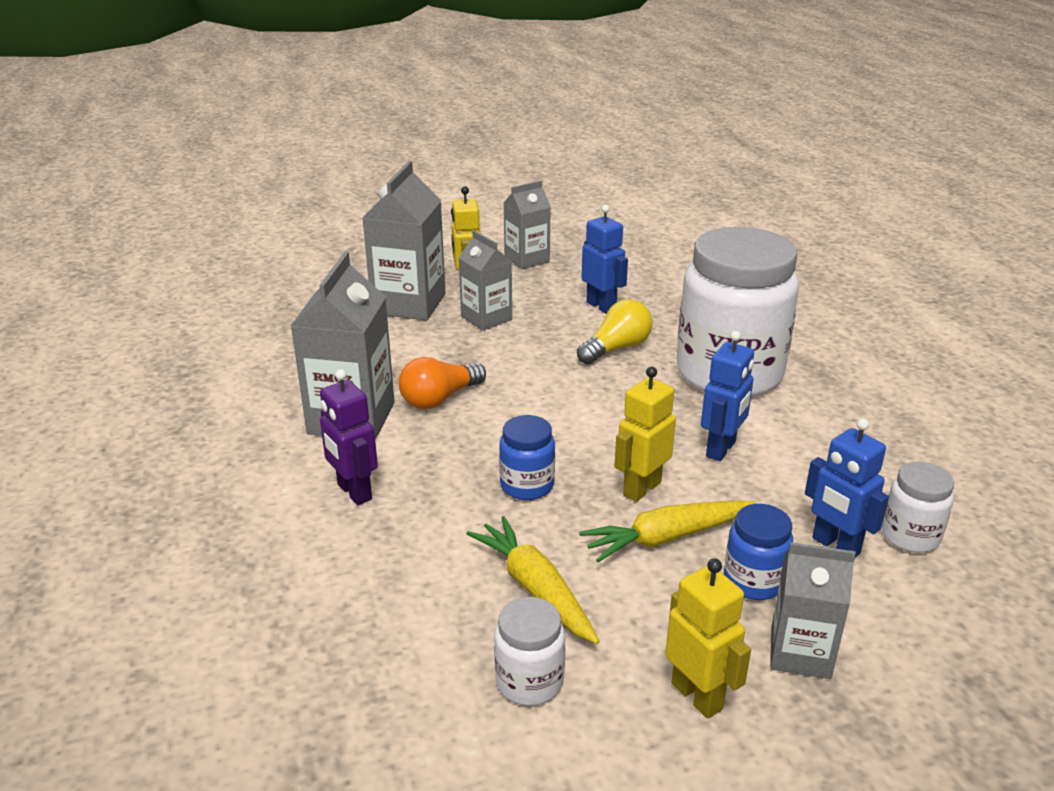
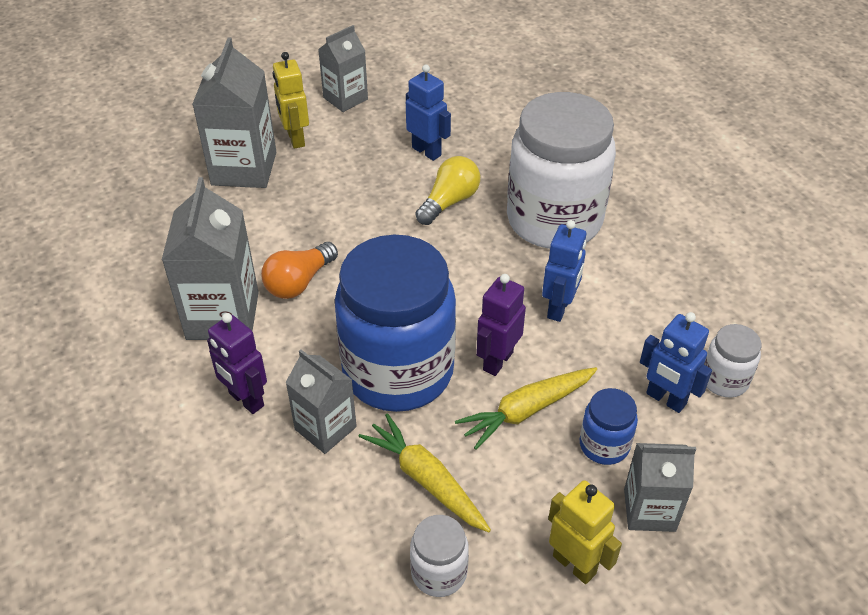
camera: 10 degrees left, 15 degrees up
(486, 318) = (322, 178): grey carton -> grey carton (325, 428)
(527, 485) = (398, 371): blue jar -> blue jar, size x2.32
(641, 488) = (497, 361): yellow robot -> purple robot

